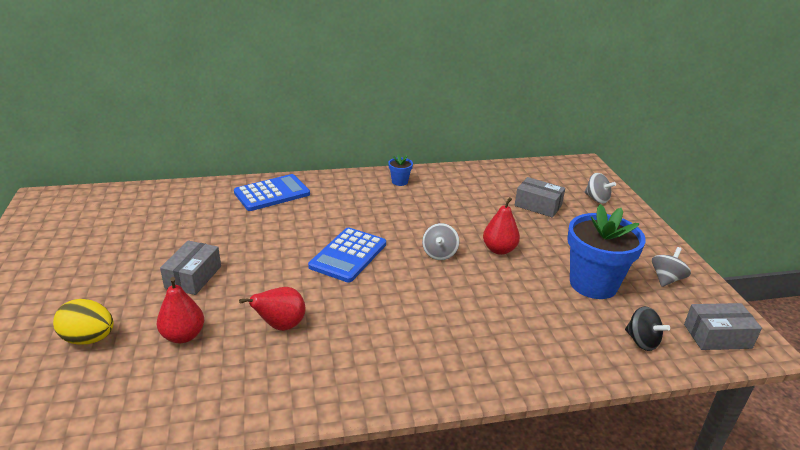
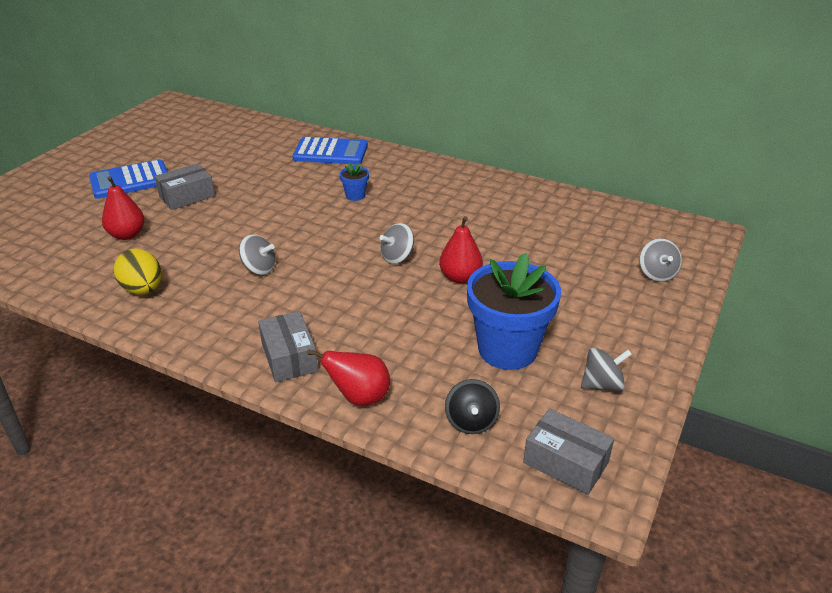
camera: 40 degrees right, 5 degrees up
(89, 339) = (76, 211): yellow egg -> yellow egg (143, 289)
(281, 326) = (194, 257): red pear -> red pear (359, 397)
(348, 255) = (318, 226): blue calculator -> blue calculator (130, 180)
(351, 309) = (259, 268): none -> grey spinning top
(399, 182) = (458, 180): blue flower pot -> blue flower pot (355, 195)
(538, 205) = (571, 254): grey box -> grey box (289, 357)

